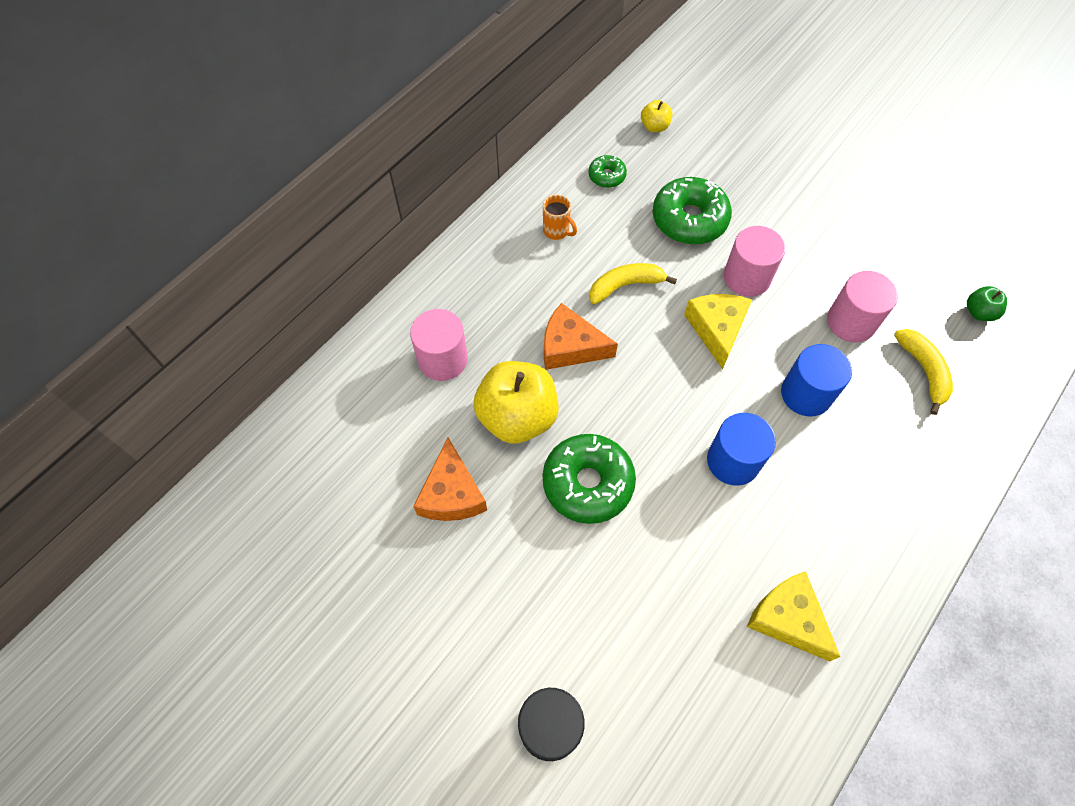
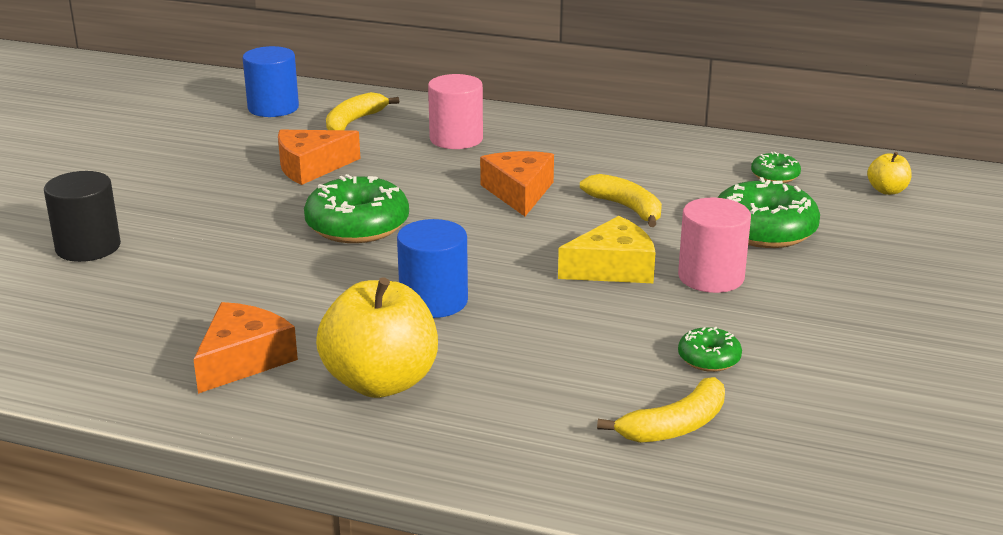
camera: 70 degrees right, 35 degrees down
(361, 432) = (354, 121): none -> yellow banana
(517, 417) = (414, 181): yellow apple -> yellow apple (381, 382)
(557, 231) = (666, 163): orange mug -> none
(787, 618) = (243, 360): yellow cheese -> orange cheese
(806, 394) = (564, 338): blue cylinder -> blue cylinder (273, 108)
(851, 322) = (709, 358): pink cylinder -> green donut
(979, 312) = (832, 470): green apple -> none

